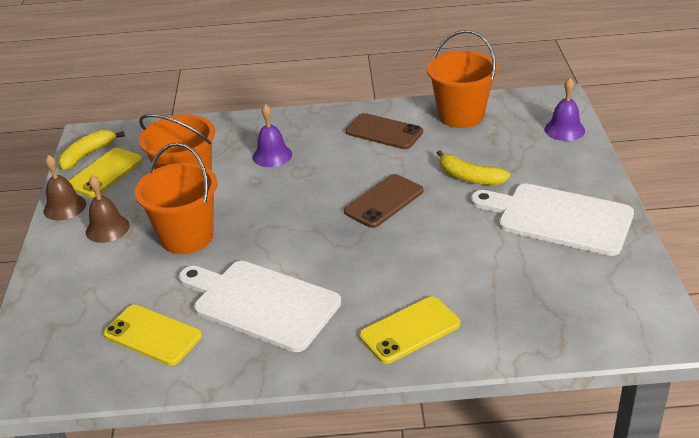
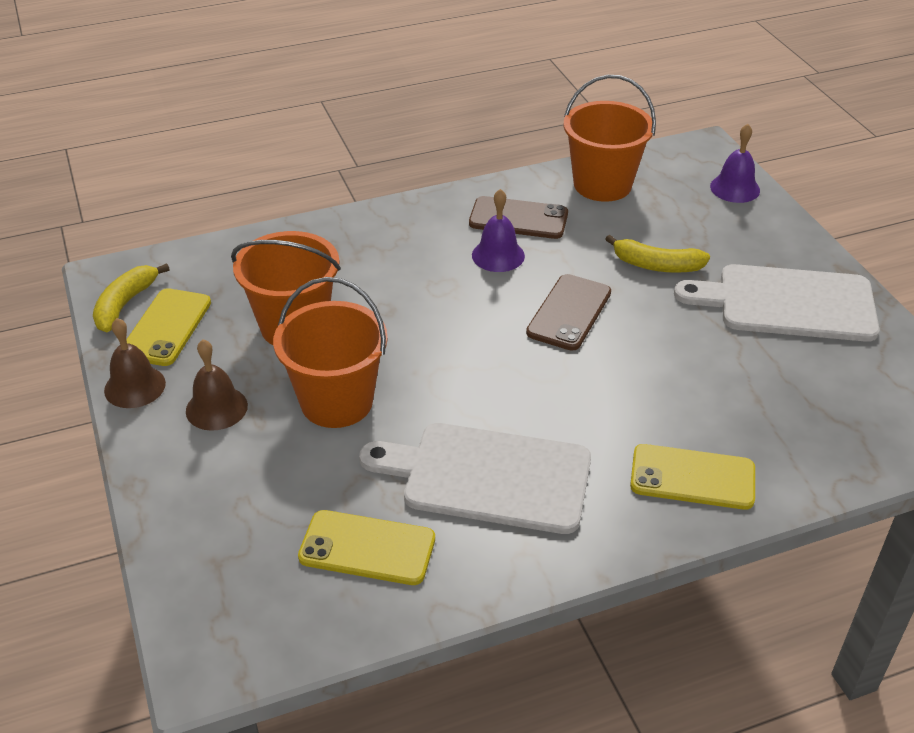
camera: 20 degrees left, 5 degrees up
(272, 155) = (389, 270): purple bell -> purple bell (498, 255)
(410, 330) = (692, 477): yellow phone -> yellow phone turned 60 degrees clockwise

